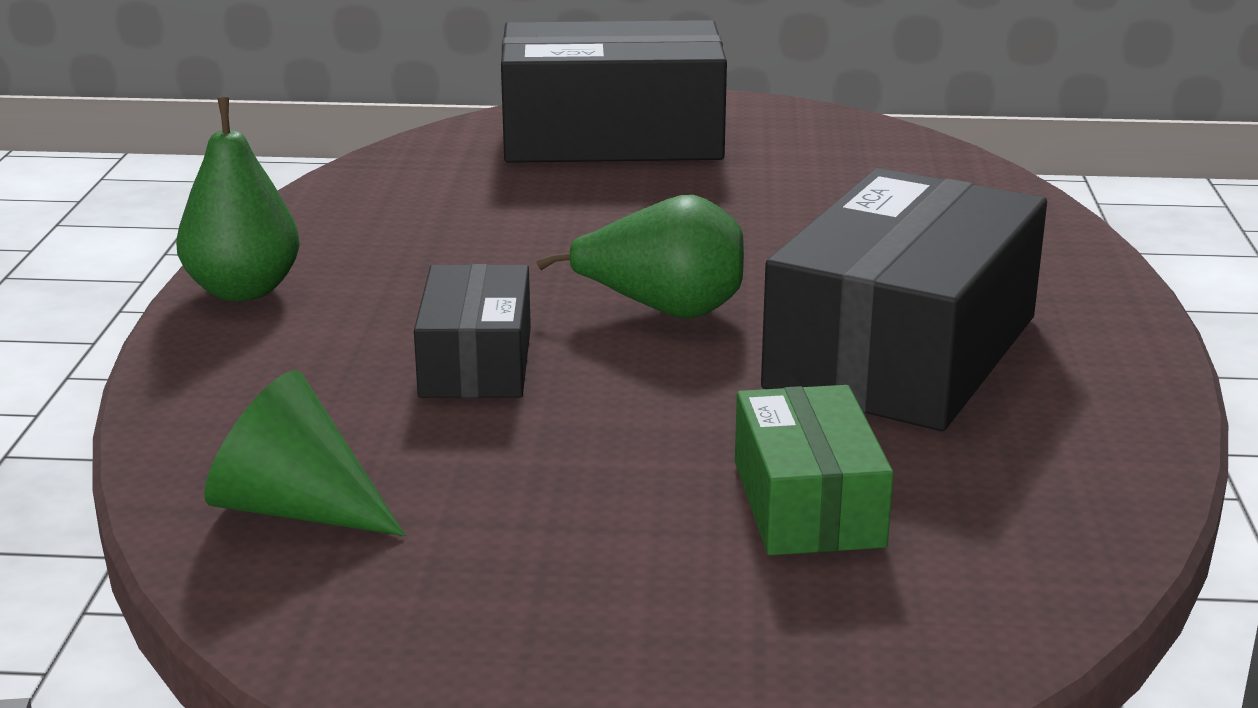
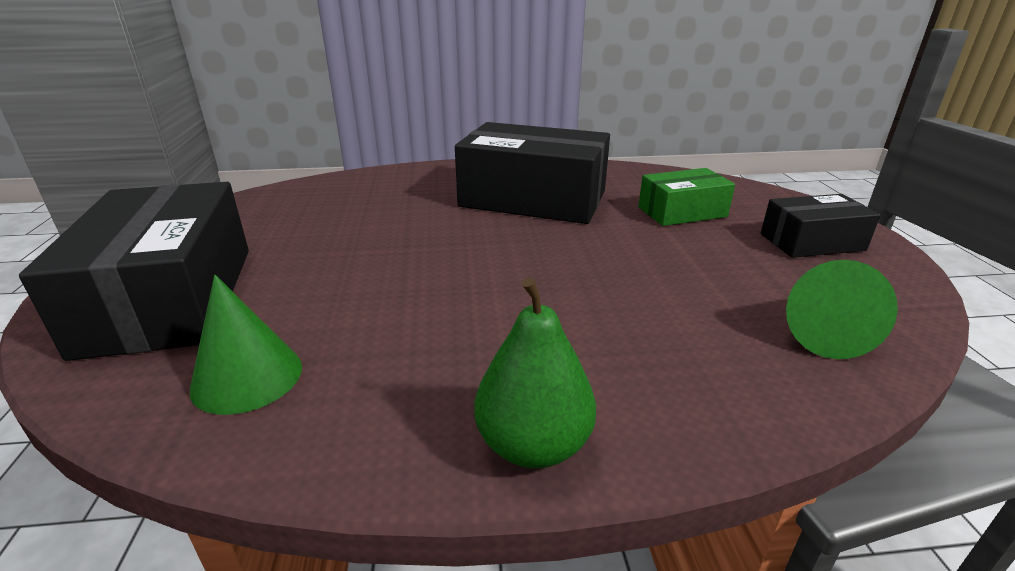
camera: 100 degrees left, 5 degrees up
(436, 180) = (247, 377): none -> green cone
(476, 362) = (605, 302): black box -> black box (811, 242)
(663, 311) = (508, 252): green pear -> none

